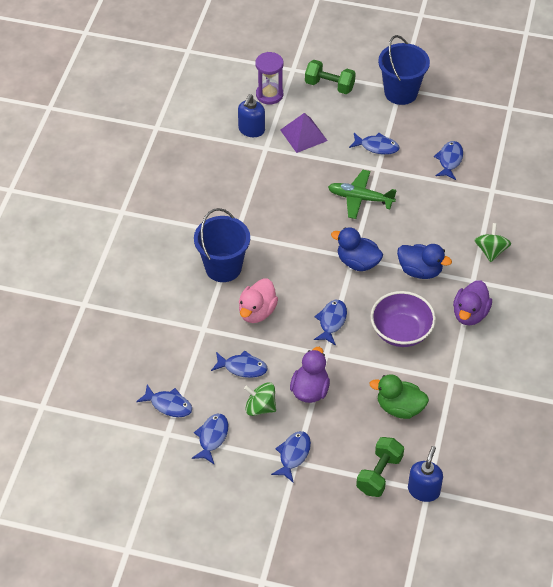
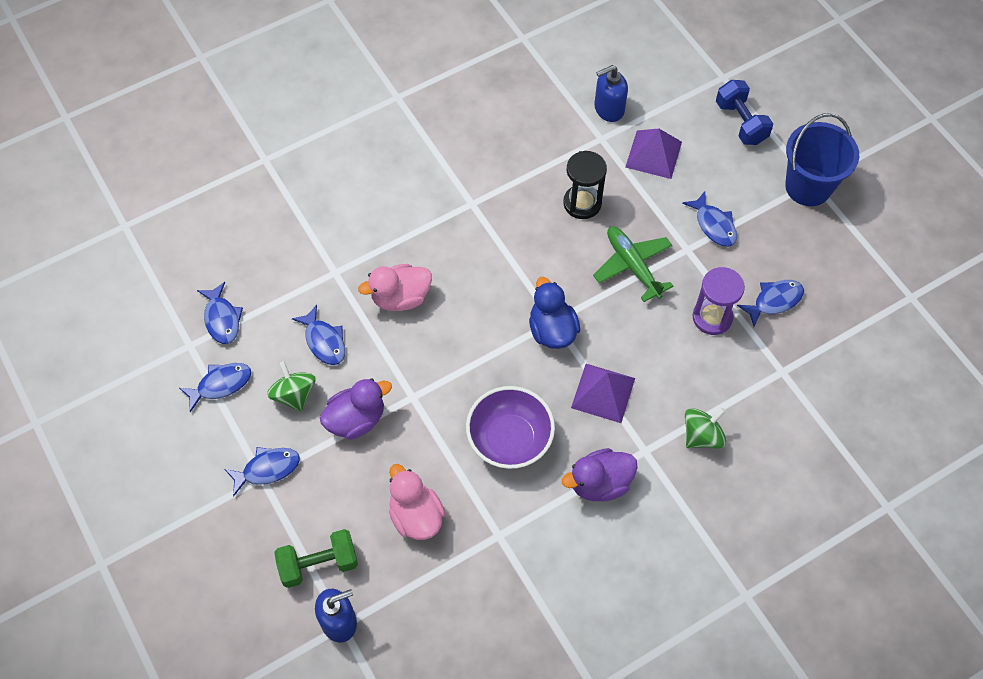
camera: 45 degrees right, 10 degrees up
(223, 267) = (421, 227): blue bucket -> none
(269, 94) = (668, 86): purple hourglass -> purple hourglass (712, 317)
(296, 188) = (582, 203): none -> black hourglass
(329, 85) = (741, 122): green dumbbell -> blue dumbbell
(331, 321) = (456, 368): blue fish -> none
(399, 408) = (416, 516): green duck -> pink duck
(420, 271) = (603, 393): blue duck -> purple pyramid

